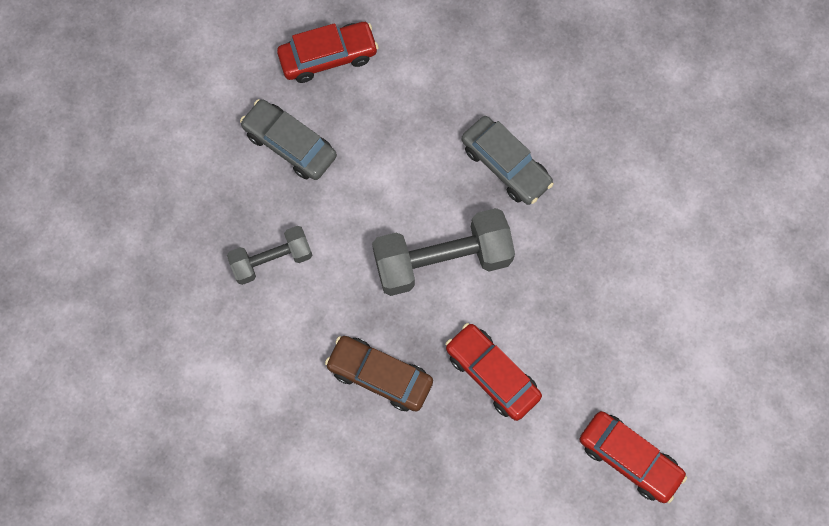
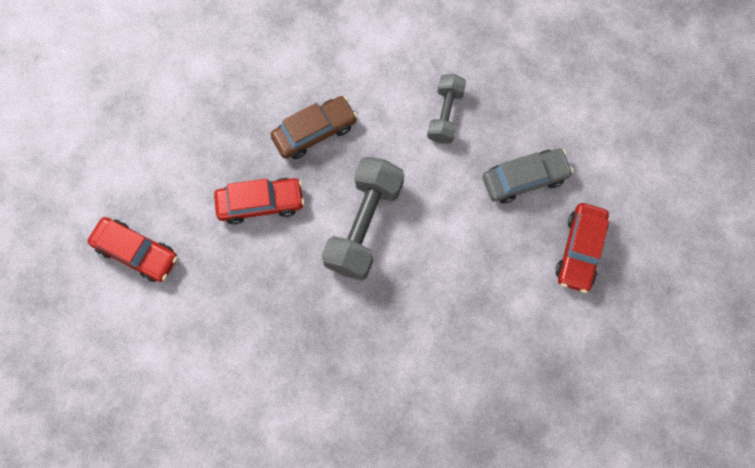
camera: 125 degrees right, 0 degrees up
(505, 165) = (403, 320): grey car -> none
(629, 458) = (137, 252): red car -> red car turned 135 degrees counterclockwise

